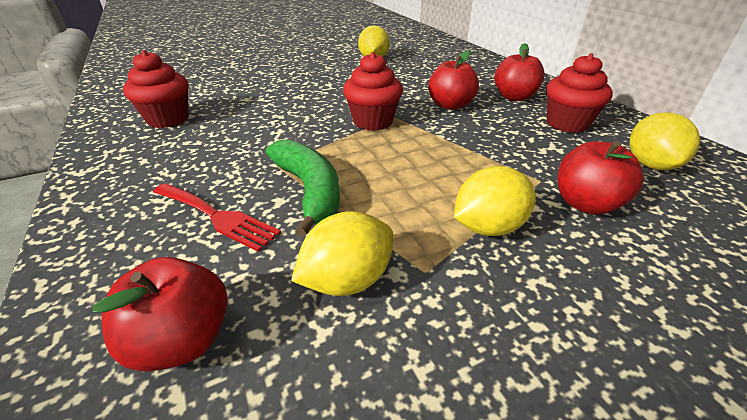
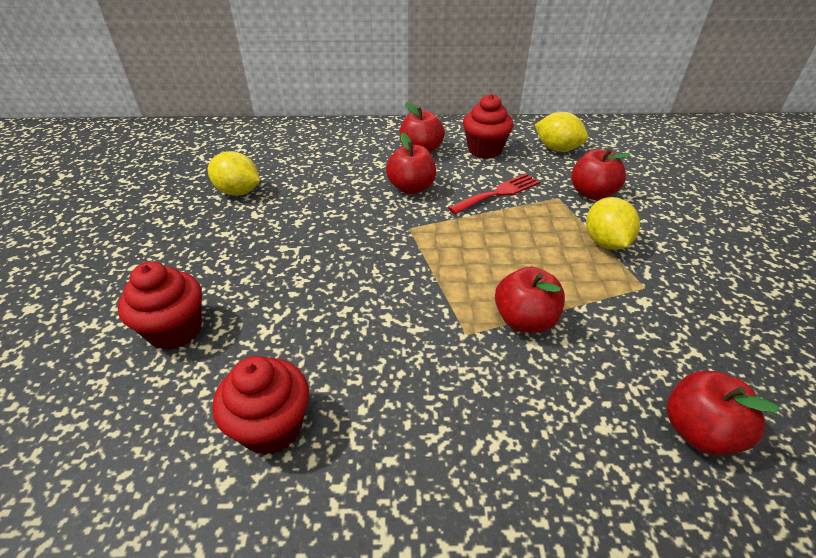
camera: 65 degrees left, 5 degrees up
(217, 216) = (545, 394): red fork -> red fork (498, 193)
(309, 190) = (524, 320): green banana -> red apple
(347, 280) = (648, 327): yellow lemon -> none
(373, 122) = (413, 244): red cupcake -> red cupcake (175, 330)

